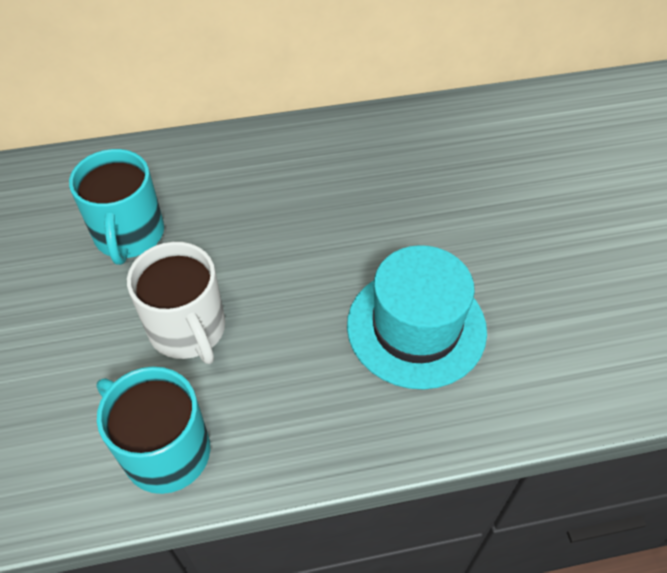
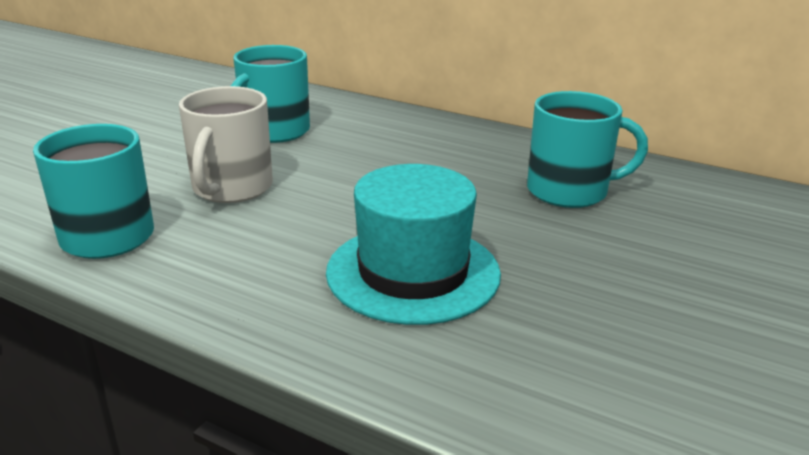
camera: 40 degrees right, 25 degrees down
(423, 173) = (569, 191): none -> turquoise mug

